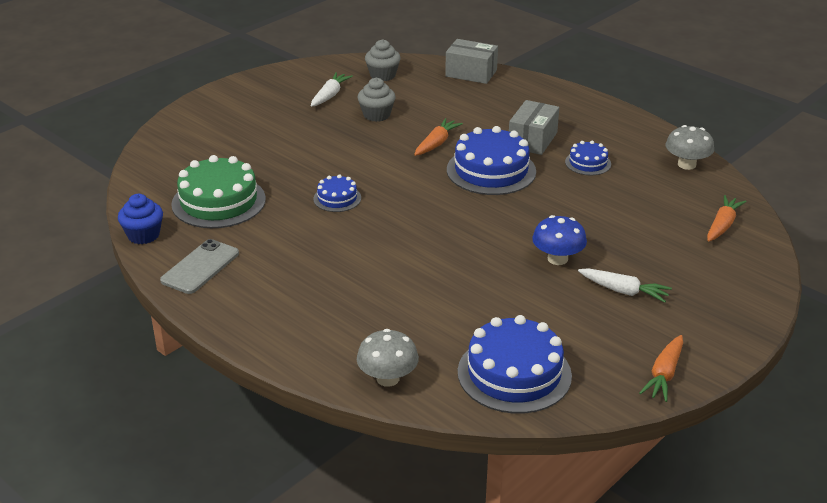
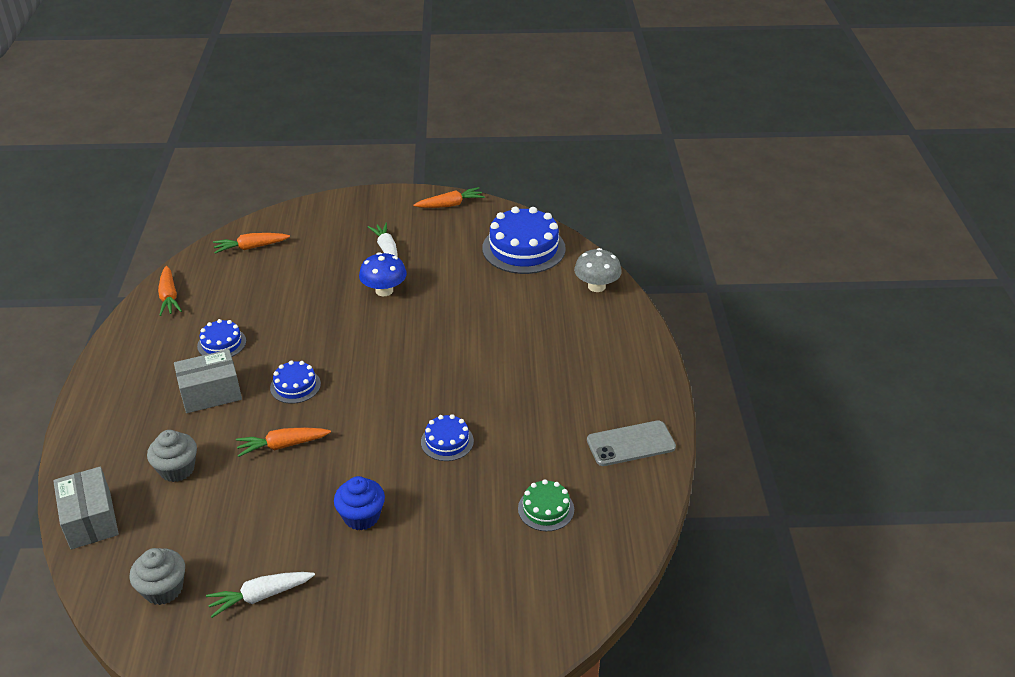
camera: 135 degrees left, 5 degrees up
(143, 235) = (648, 512): blue cupcake -> blue cupcake (361, 516)
(218, 201) = (546, 509): green cake -> green cake, size x0.52
(376, 115) = (268, 525): grey cupcake -> grey cupcake (177, 469)
(491, 170) = (295, 386): blue cake -> blue cake, size x0.52
(686, 164) = (169, 297): grey mushroom -> orange carrot

